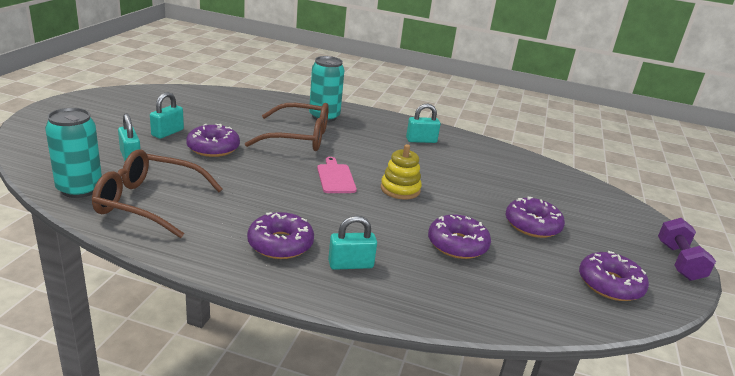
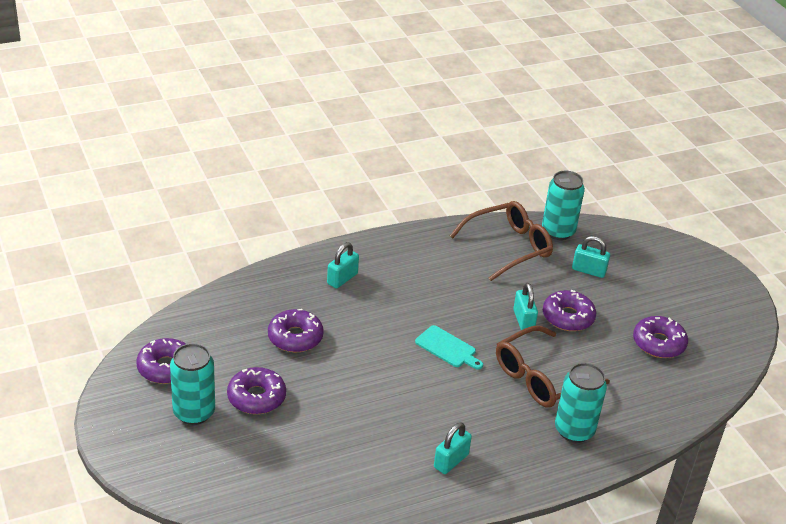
camera: 140 degrees right, 10 degrees up
(167, 133) = (622, 310): turquoise padlock -> turquoise padlock (523, 320)
(280, 244) = (397, 267): purple donut -> purple donut (658, 343)
(335, 177) = (447, 348): pink cutting board -> turquoise cutting board
(400, 189) = (389, 369): yellow stacking toy -> none
(597, 241) = (194, 412): none -> turquoise can
(679, 261) = (116, 432): purple dumbbell -> none

